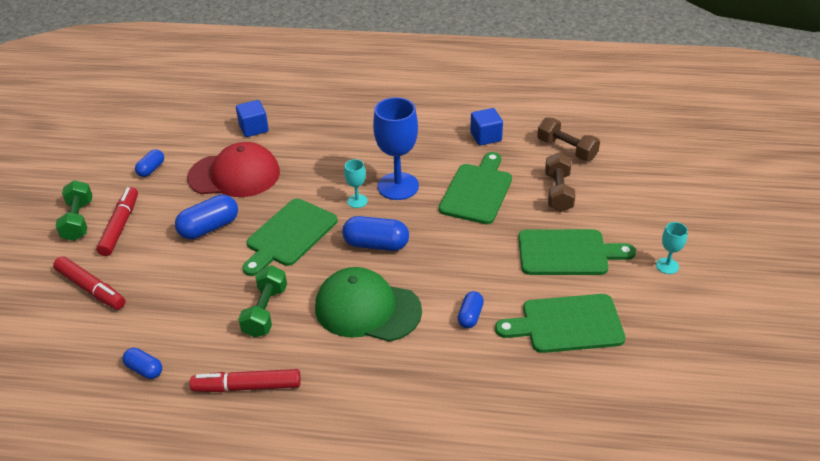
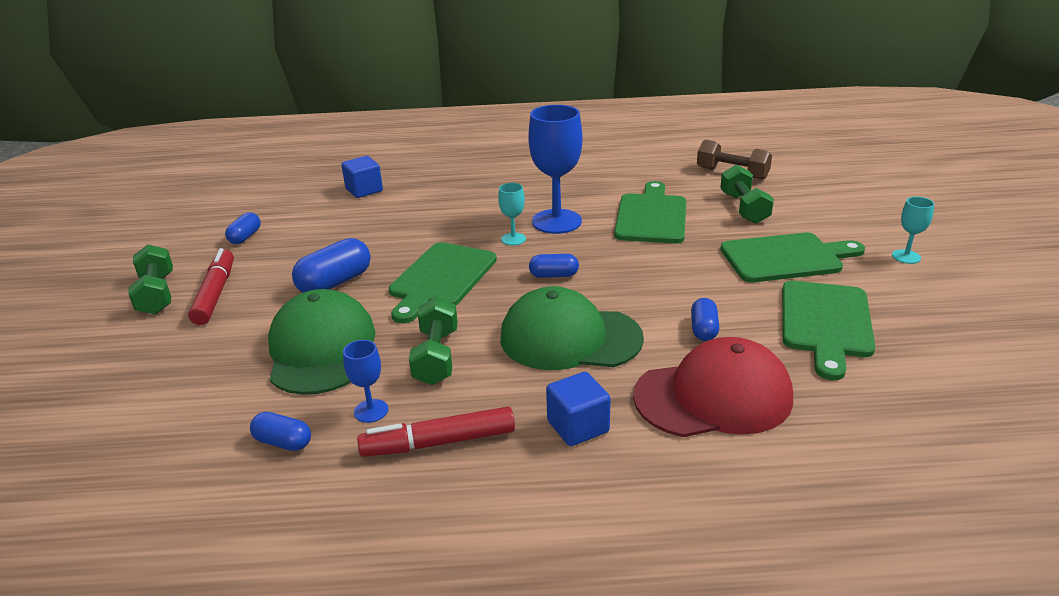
camera: 10 degrees left, 10 degrees down
(91, 288) = (187, 361): red marker -> none
(186, 291) = (321, 349): none -> green cap
(208, 353) = (371, 411): none -> blue goblet
(234, 175) = (353, 232): red cap -> red cap (713, 396)
(376, 244) = (554, 275): blue capsule -> blue capsule, size x0.59
(486, 137) = (637, 172): blue cube -> blue cube (578, 426)
(558, 192) = (744, 208): brown dumbbell -> green dumbbell
(566, 324) = (825, 323): green cutting board -> green cutting board turned 60 degrees counterclockwise

